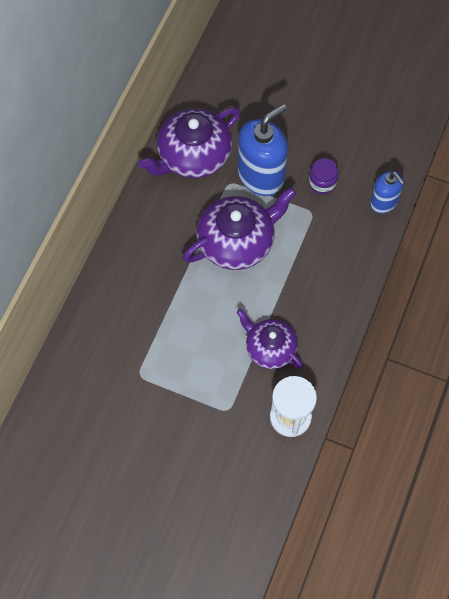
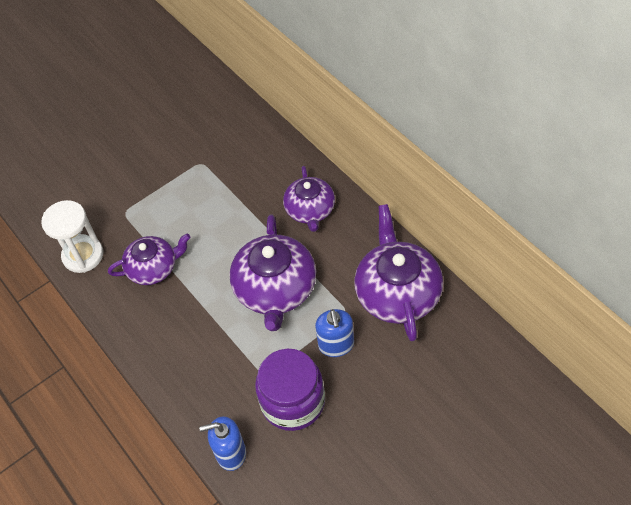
camera: 125 degrees right, 10 degrees down
(146, 254) = (310, 210): none -> purple teapot
(261, 176) = (336, 345): blue soap dispenser -> blue soap dispenser, size x0.58
(322, 182) = (293, 402): purple jar -> purple jar, size x1.87

